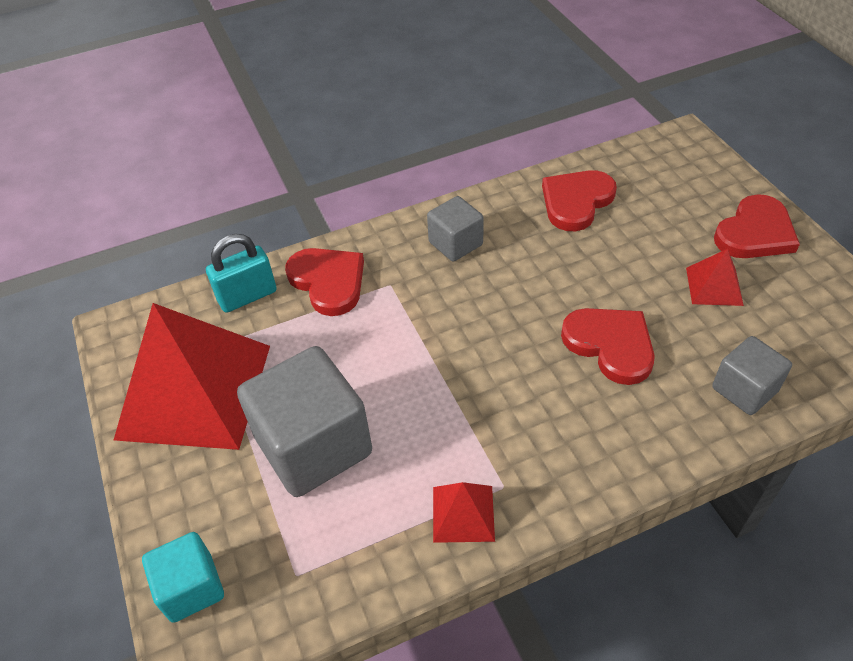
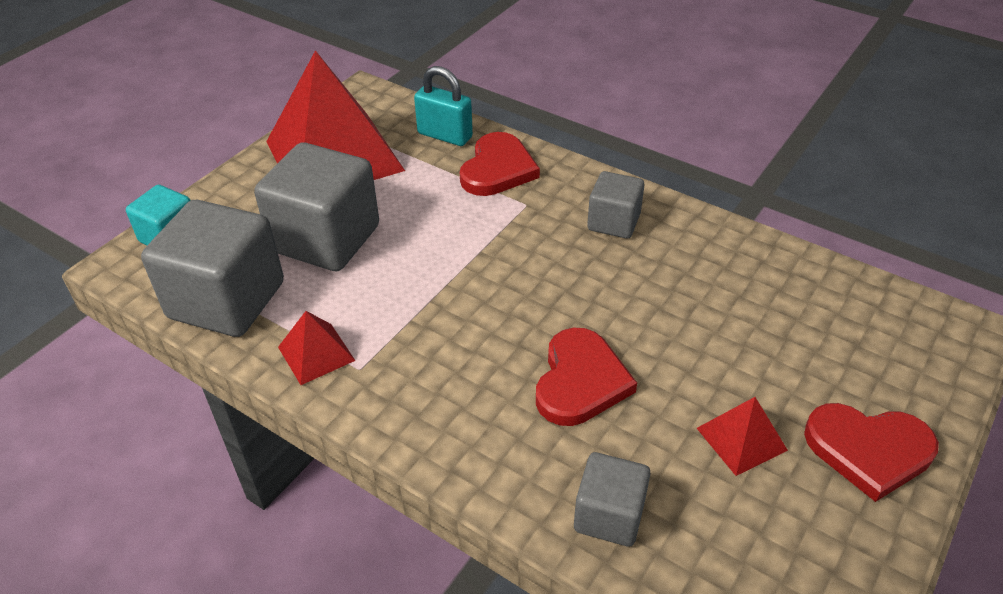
camera: 55 degrees right, 5 degrees down
(336, 565) = (227, 300): none -> grey cube
(576, 202) = (757, 281): red heart -> none

